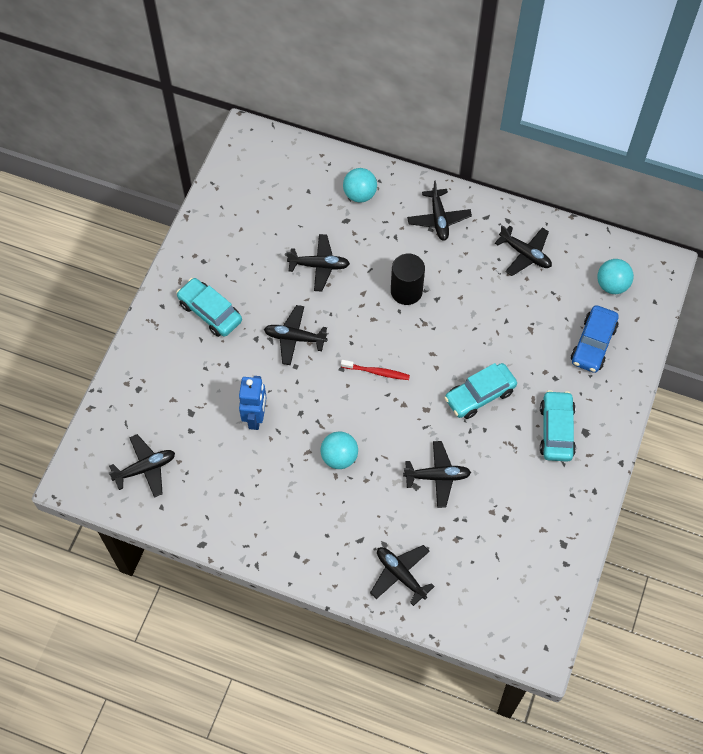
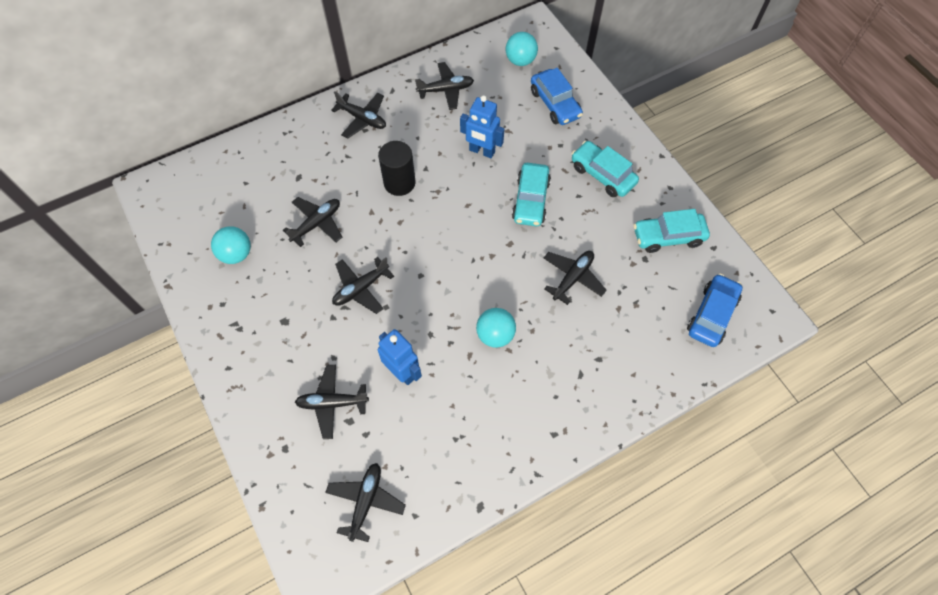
camera: 50 degrees left, 0 degrees up
(210, 312) = (273, 334): turquoise car -> turquoise car (668, 237)
(359, 194) = (287, 152): turquoise ball -> turquoise ball (236, 254)
(376, 372) = (447, 253): red toothbrush -> none
(400, 575) = (634, 367): black plane -> black plane (332, 403)
(491, 325) = (481, 151): none -> blue robot
(499, 602) = (711, 315): none -> blue car

